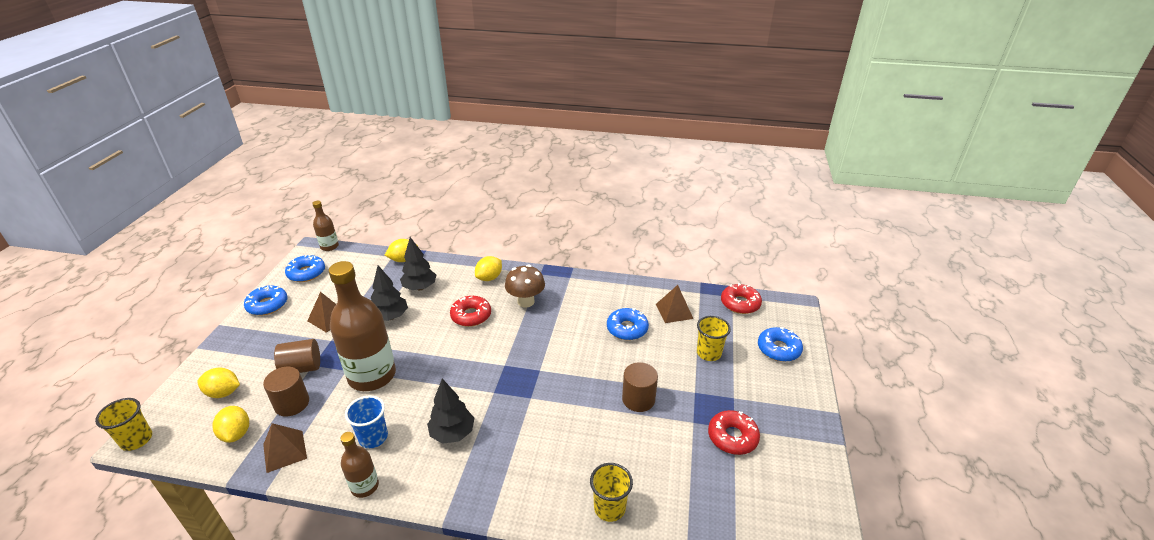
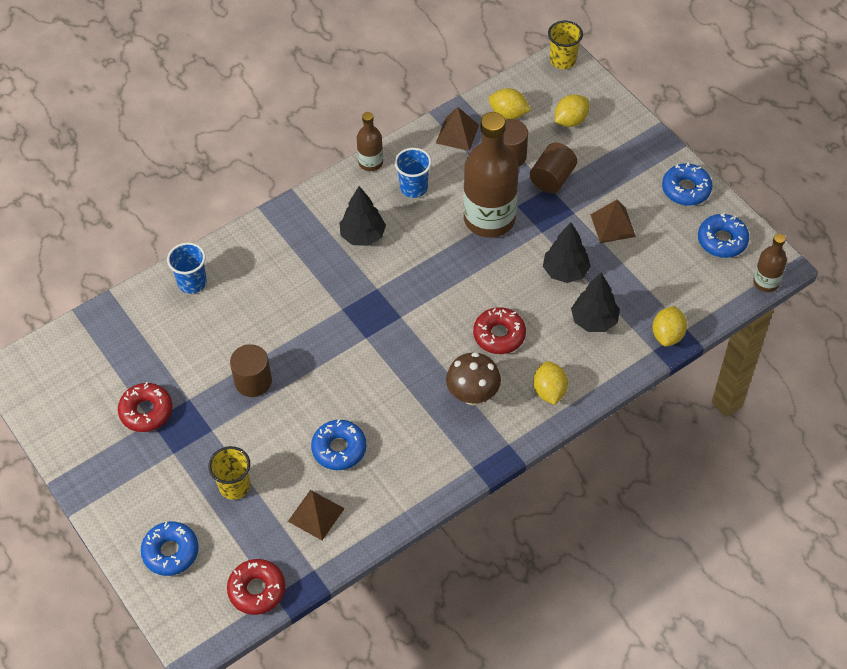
camera: 135 degrees right, 20 degrees up
(609, 508) = (192, 282): yellow cup -> blue cup

